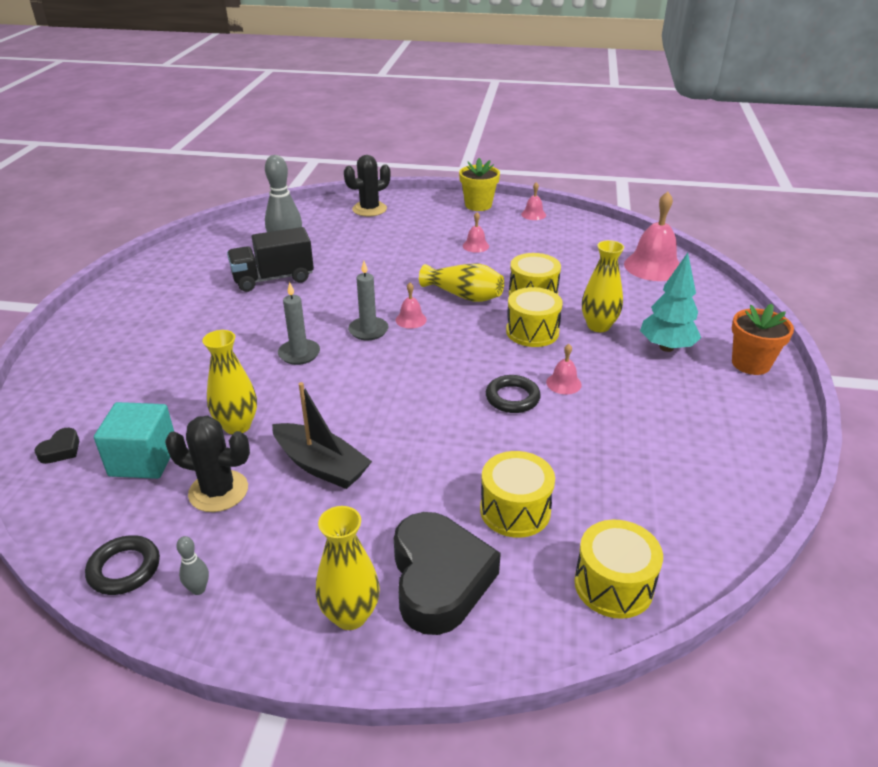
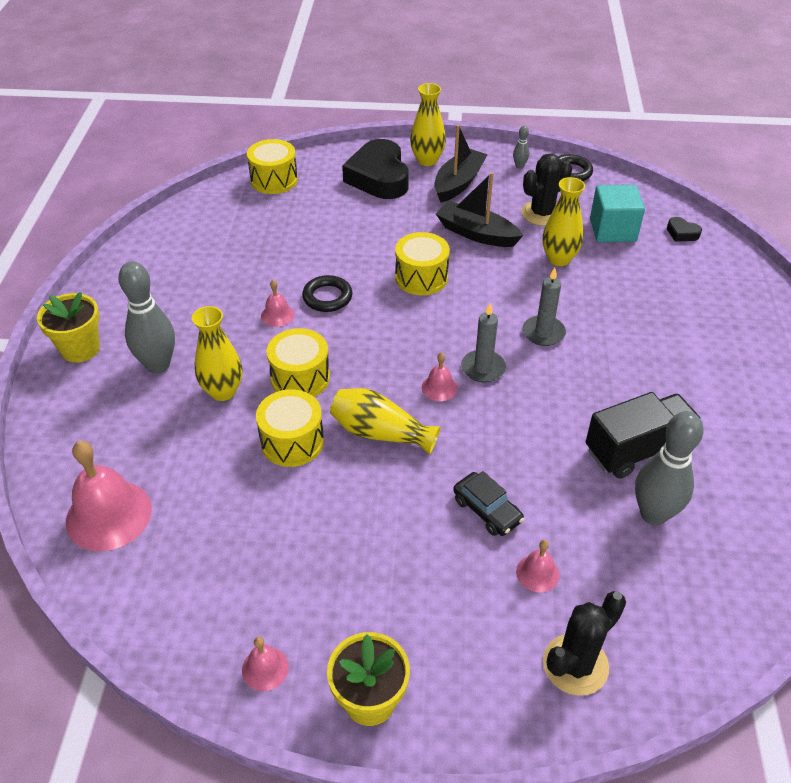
camera: 175 degrees right, 10 degrees up
(61, 450) = (682, 233): black heart -> black heart turned 75 degrees counterclockwise
(218, 491) = (542, 213): black cactus -> black cactus turned 45 degrees counterclockwise
(314, 557) = (458, 183): none -> black boat
(396, 257) = (487, 510): none -> black car
(475, 246) = (369, 551): pink bell -> pink bell (537, 573)
(515, 510) = (331, 213): yellow drum -> yellow drum (421, 277)
(666, 347) = (158, 365): turquoise tree -> grey bowling pin
(750, 364) = (80, 349): orange flower pot -> yellow flower pot

